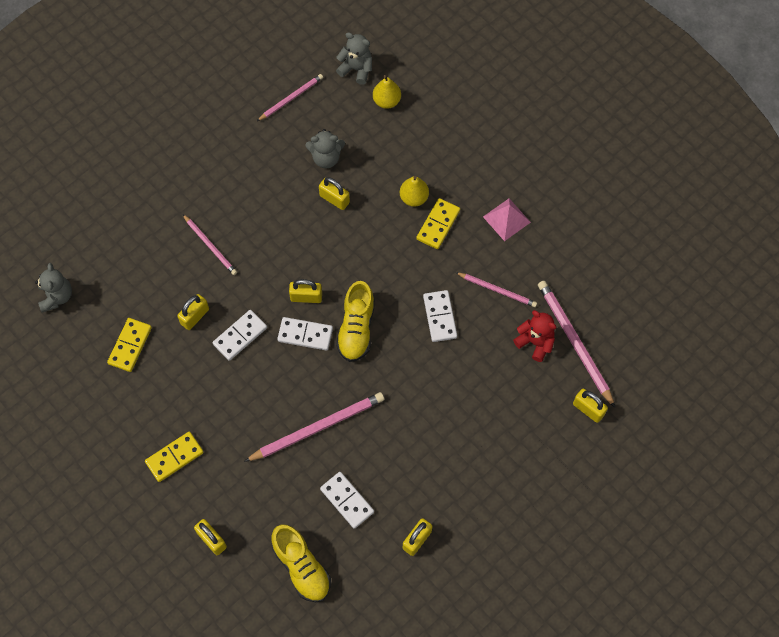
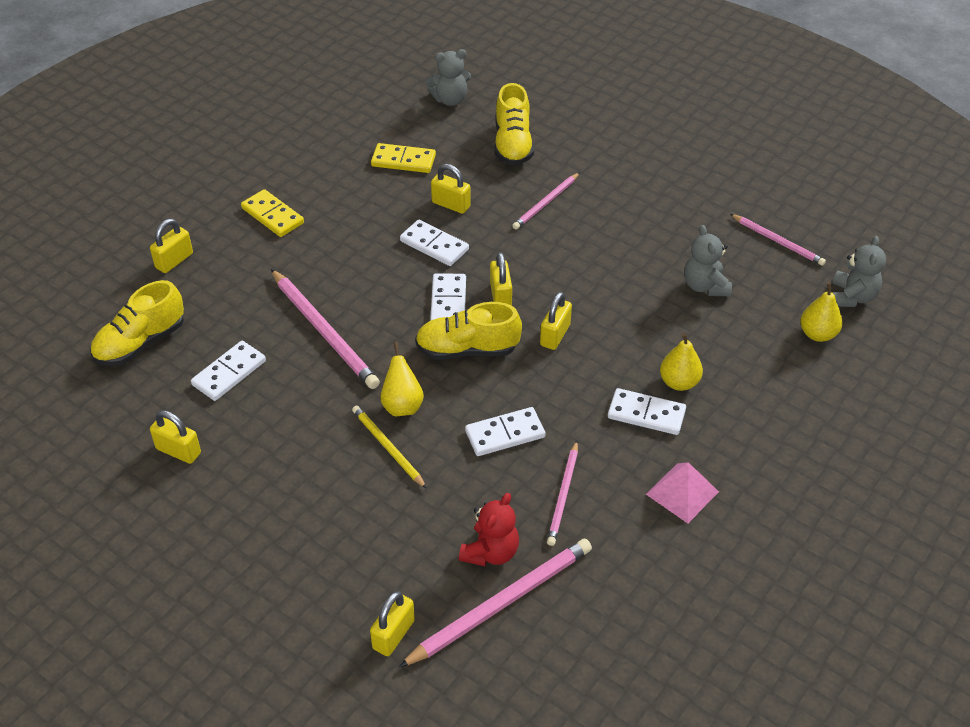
camera: 80 degrees right, 20 degrees down
(131, 257) = (513, 144): none -> yellow shoe
(334, 199) = (648, 302): yellow padlock -> yellow padlock (555, 335)
(402, 380) = (402, 405): none -> yellow pear
(438, 225) = (646, 414): yellow domino -> white domino
(438, 395) = (388, 447): none -> yellow pencil

